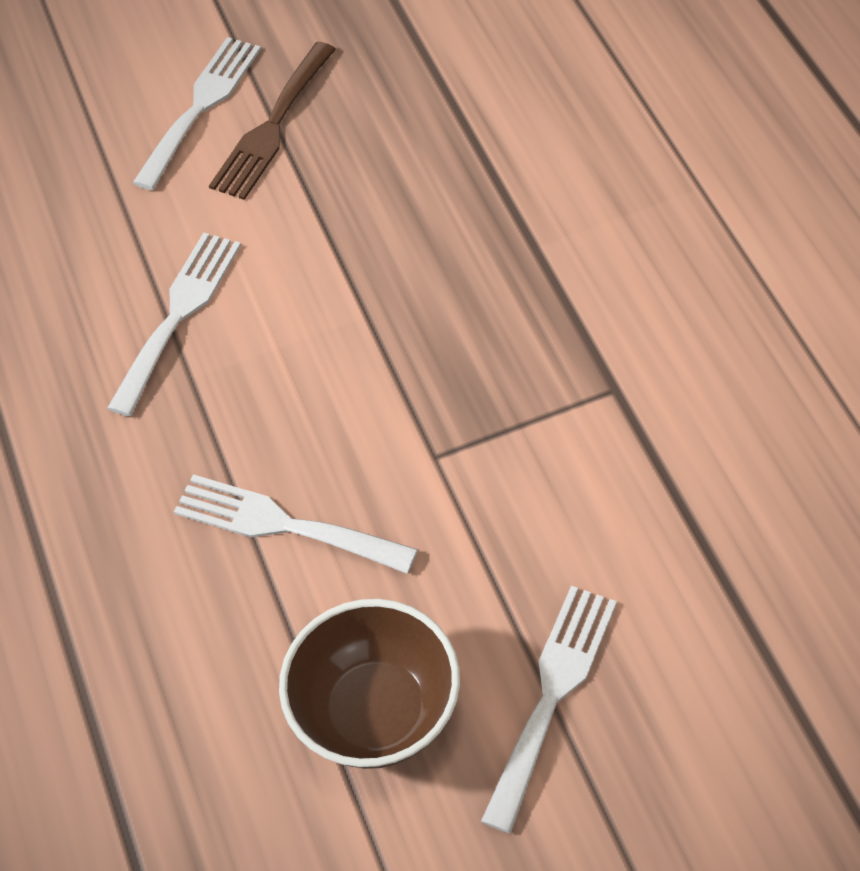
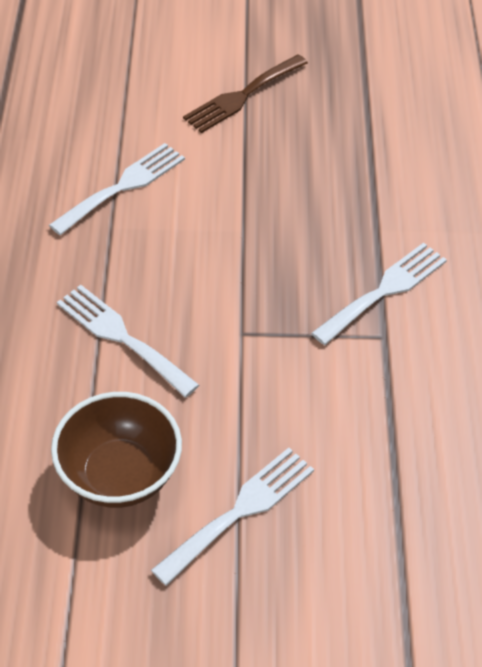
camera: 15 degrees right, 5 degrees down
(201, 106) = (204, 68): white fork -> white fork (384, 290)

